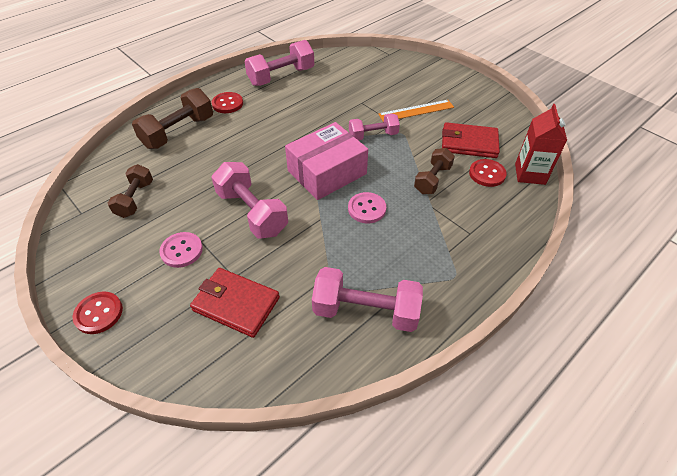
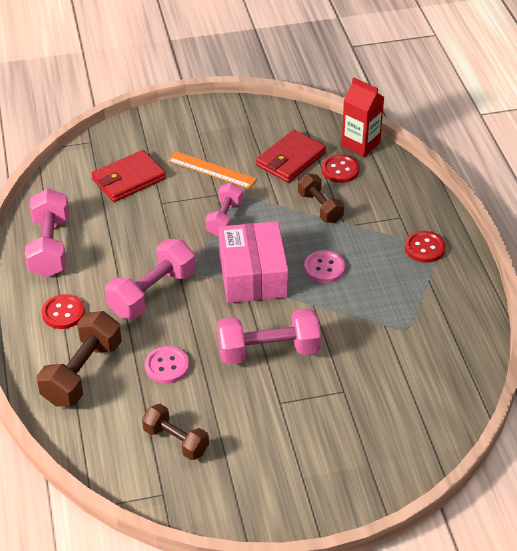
camera: 60 degrees left, 5 degrees down
(99, 313) = (323, 503): red button -> red button (424, 248)
(178, 132) = (82, 373): brown dumbbell -> brown dumbbell turned 45 degrees clockwise
(181, 251) = (283, 421): pink button -> pink button (167, 366)
(236, 304) = (376, 399): red wallet -> red wallet (128, 179)
(366, 311) = (438, 318): pink dumbbell -> pink dumbbell (152, 293)
(416, 111) = (211, 170): orange ruler -> orange ruler turned 75 degrees counterclockwise

